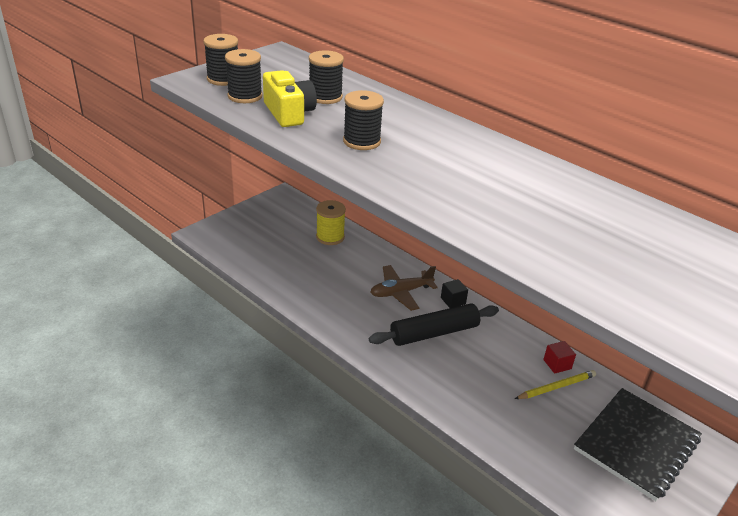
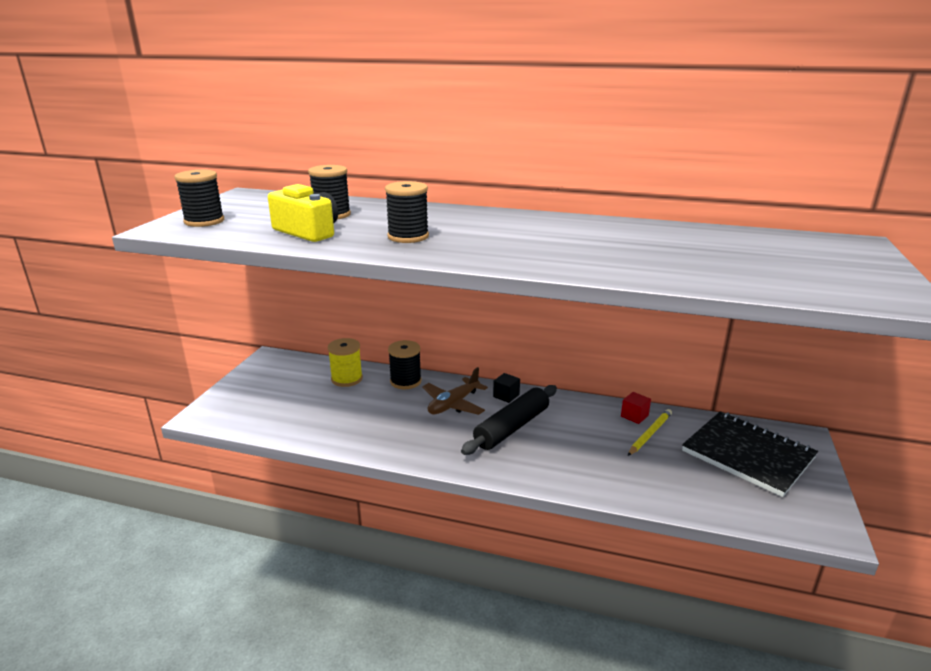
camera: 25 degrees left, 10 degrees down
(245, 96) = (244, 229): black spool -> black spool (405, 381)
(636, 444) = (748, 454): black notebook -> black notebook turned 60 degrees counterclockwise

